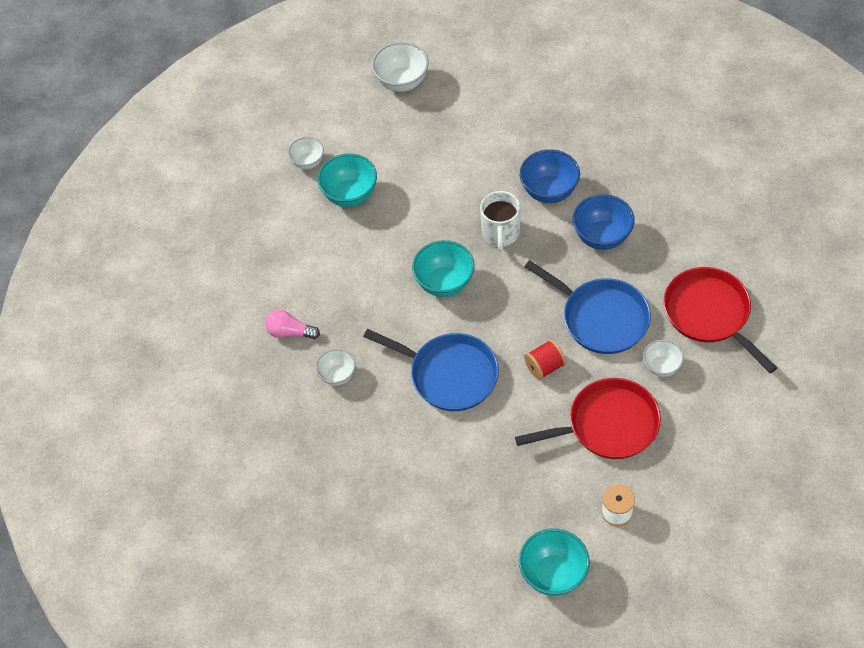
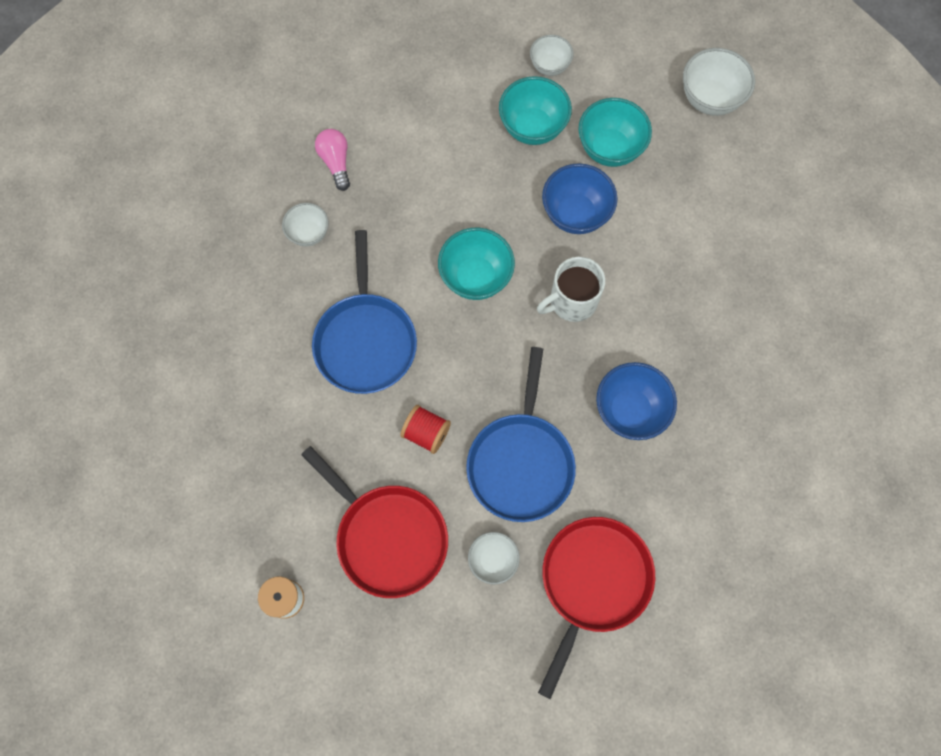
camera: 55 degrees right, 15 degrees up
(549, 191) = (657, 323): blue bowl -> blue bowl (575, 214)
(553, 574) = (180, 567): turquoise bowl -> turquoise bowl (609, 149)

